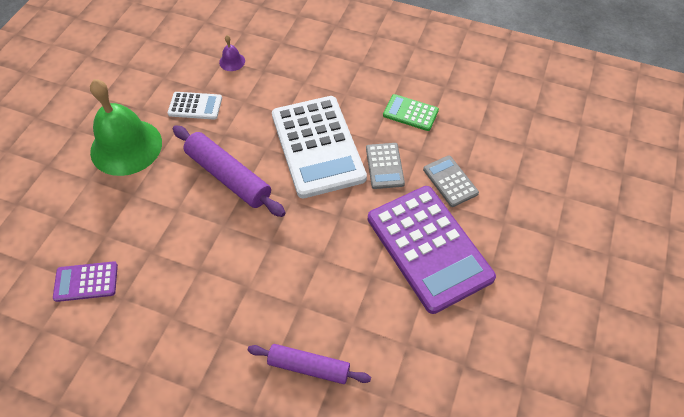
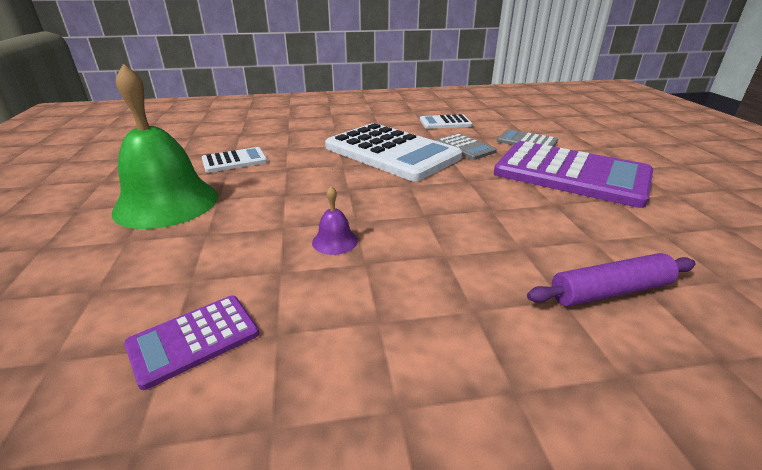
camera: 30 degrees left, 25 degrees down
(228, 177) = (322, 189): purple rolling pin -> none
(232, 61) = (250, 133): purple bell -> purple bell (335, 241)
(410, 113) = (445, 123): green calculator -> white calculator

